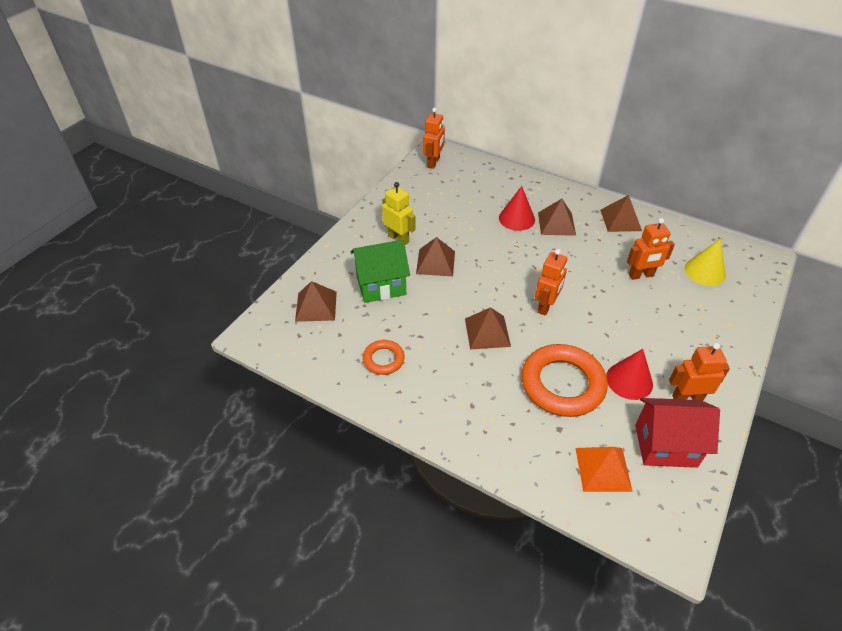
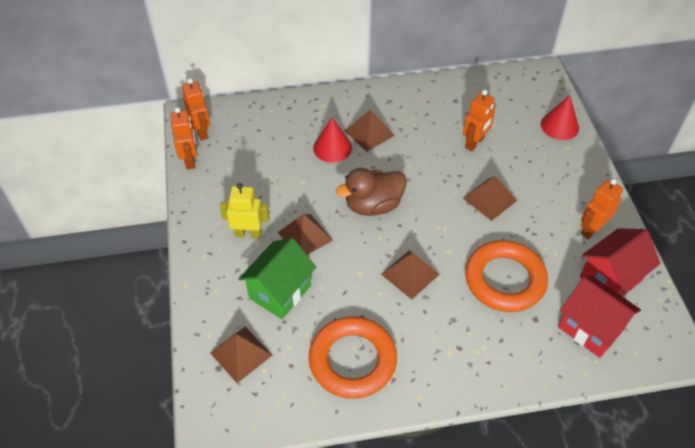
camera: 40 degrees left, 5 degrees up
(383, 359) = (352, 360): orange ring -> orange ring, size x1.96
(508, 271) = (373, 205): none -> brown duck
(546, 306) = (432, 218): orange robot -> orange robot (190, 160)
(603, 469) = (590, 328): orange pyramid -> red house
(620, 220) = (415, 99): brown pyramid -> brown pyramid (489, 199)
(629, 380) = (545, 242): red cone -> red cone (559, 126)
(705, 271) = (514, 111): yellow cone -> none

